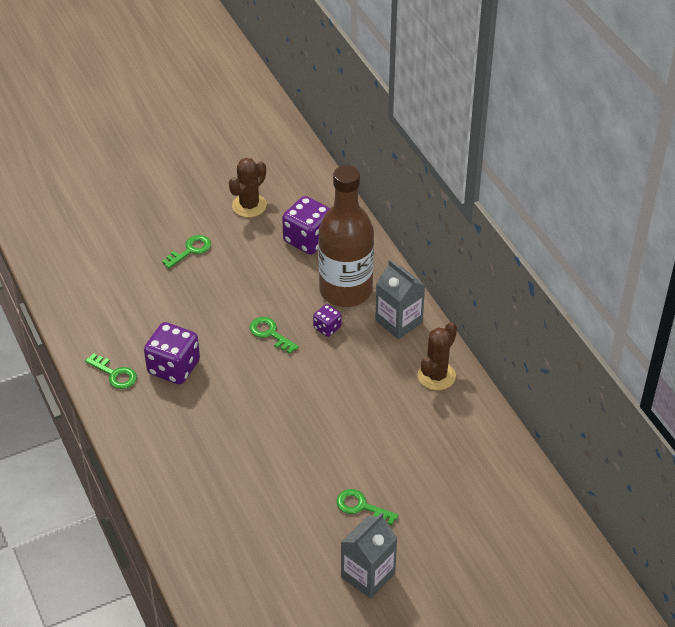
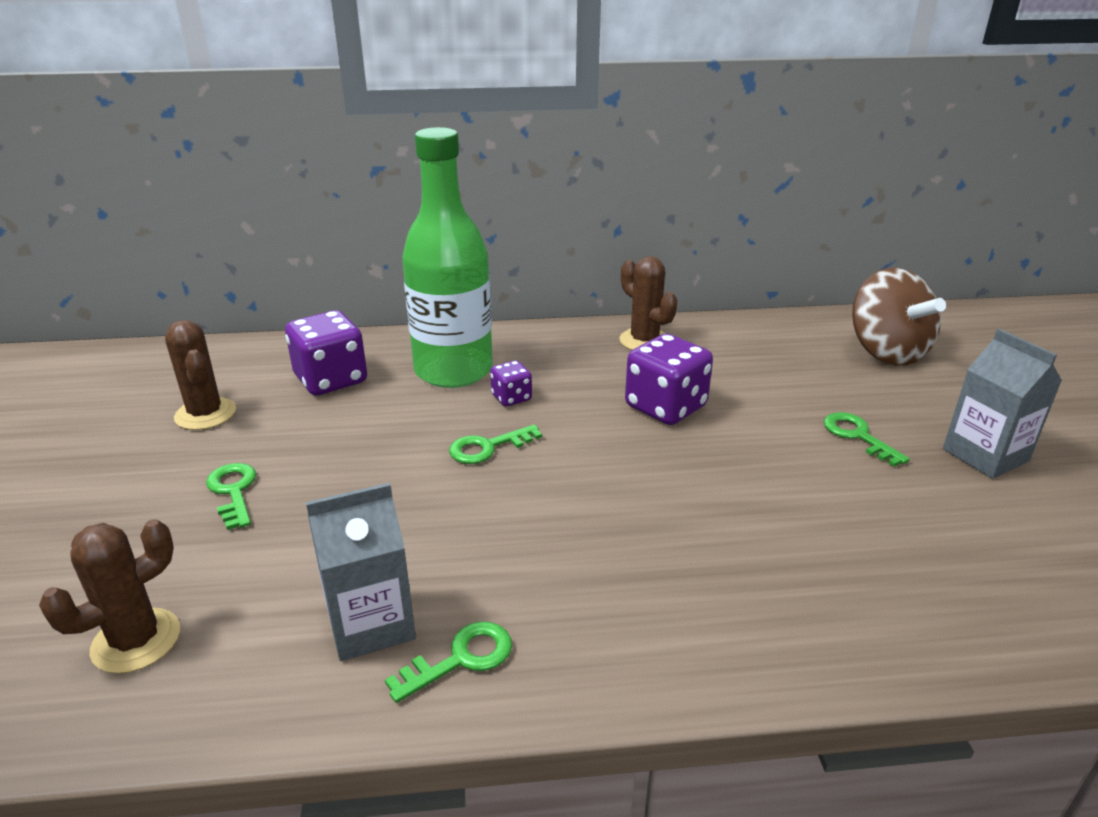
camera: 70 degrees left, 15 degrees down
(89, 269) = (136, 641): none -> brown cactus
(174, 367) = (494, 568): purple dice -> purple dice (665, 407)
(345, 290) = (453, 371): brown bottle -> green bottle
(361, 507) = (857, 436): green key -> green key turned 105 degrees clockwise
(399, 321) = (538, 346): grey carton -> grey carton (370, 623)
(492, 520) = (886, 352): none -> brown spinning top

